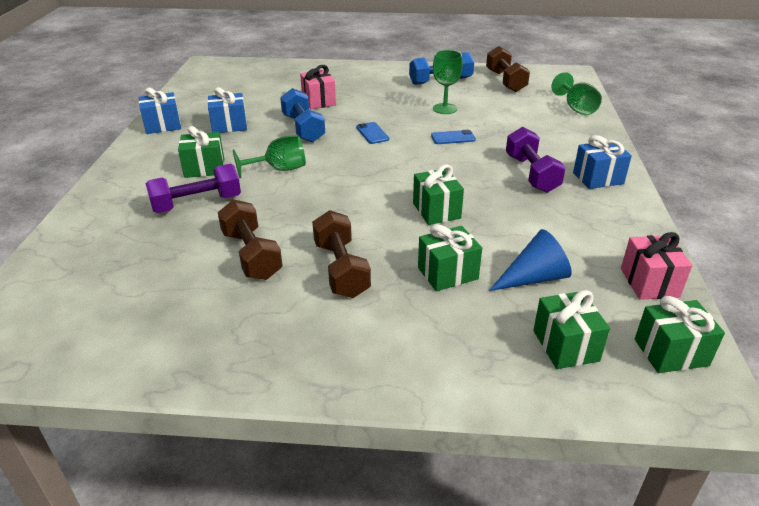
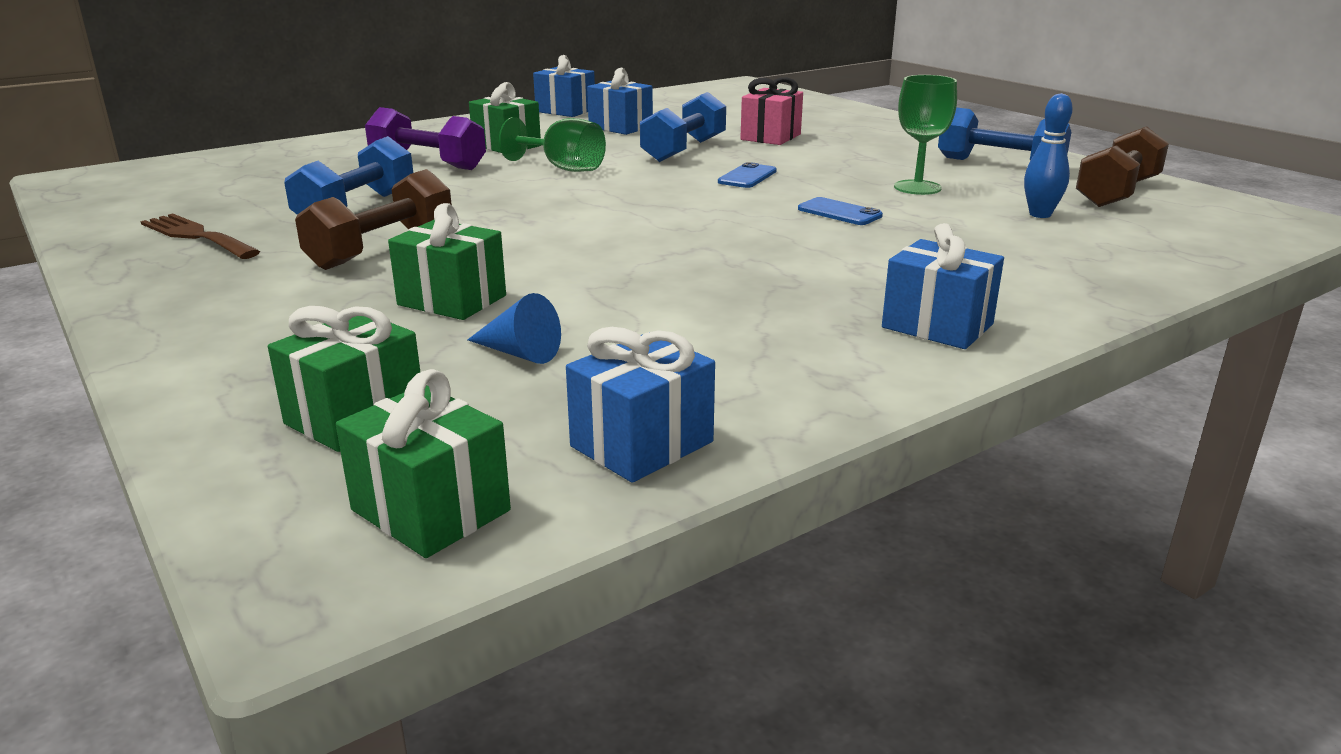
camera: 50 degrees right, 10 degrees down
(220, 329) = (196, 236): none -> brown fork
(251, 255) = (357, 208): brown dumbbell -> blue dumbbell
(436, 211) = (608, 255): green gift -> none
(510, 105) = (1040, 214): none -> blue bowling pin
(531, 174) = (840, 279): purple dumbbell -> none
(534, 278) = (520, 353): blue cone -> blue cone, size x0.66
(576, 108) = (1164, 254): green goblet -> none
(649, 282) = (642, 444): pink gift -> blue gift

